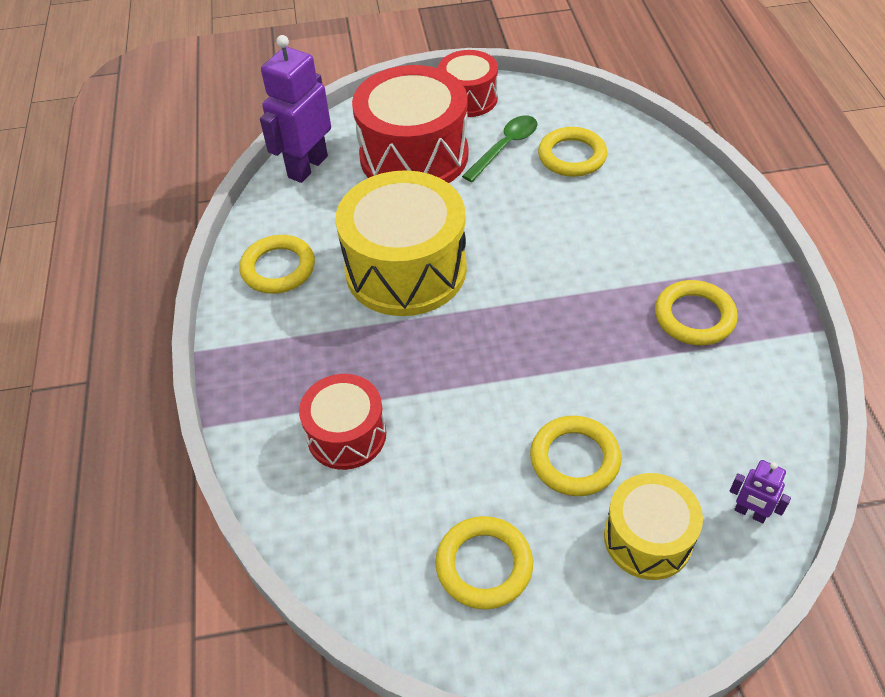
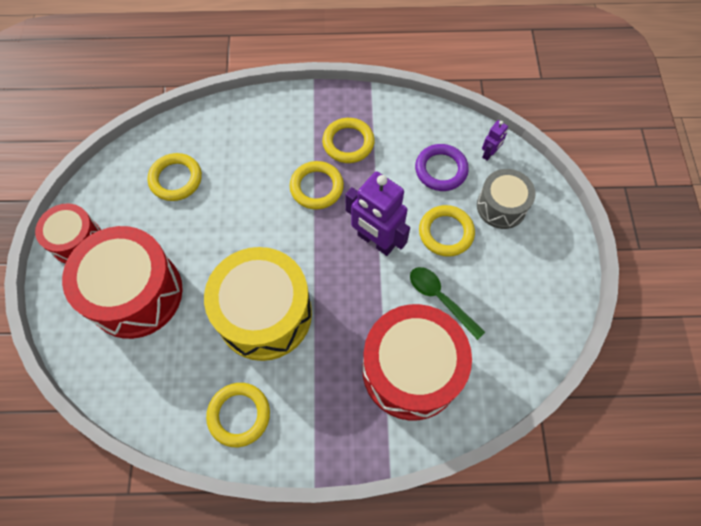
camera: 85 degrees left, 15 degrees up
(307, 167) = (119, 385): purple robot -> purple robot (375, 241)
(346, 435) = (411, 370): red drum -> red drum, size x1.76
(484, 565) = (513, 295): yellow ring -> yellow ring (316, 187)
(505, 147) = (149, 223): green spoon -> green spoon (440, 298)
(647, 538) = (501, 206): yellow drum -> grey drum
(690, 442) = (441, 170): none -> purple ring

